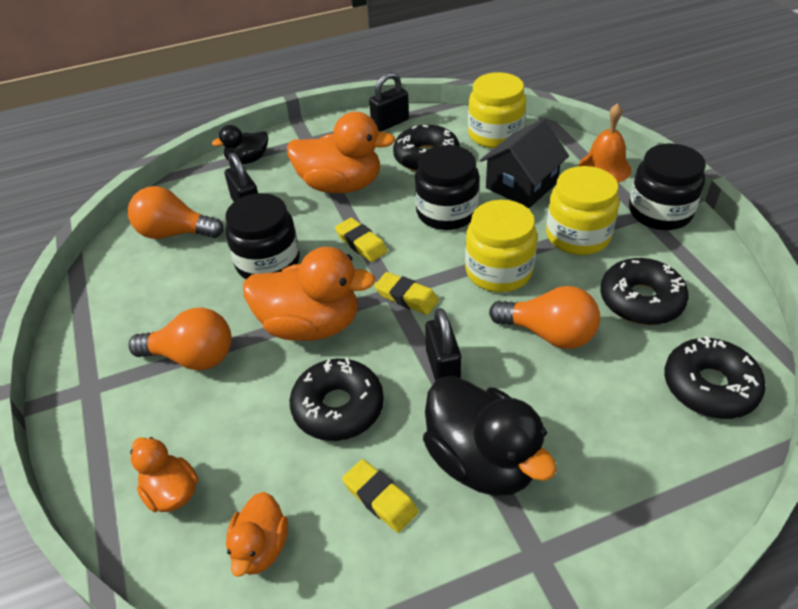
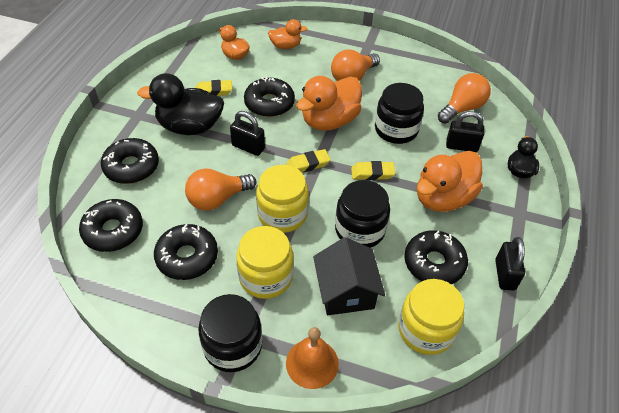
camera: 125 degrees right, 5 degrees up
(622, 460) = (131, 167): none -> black donut

